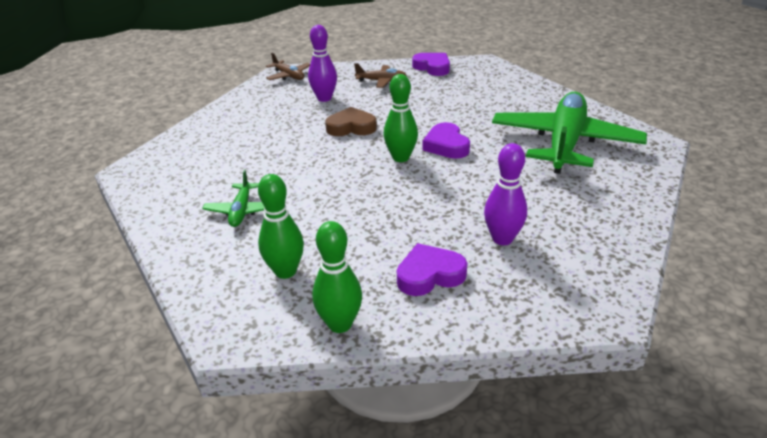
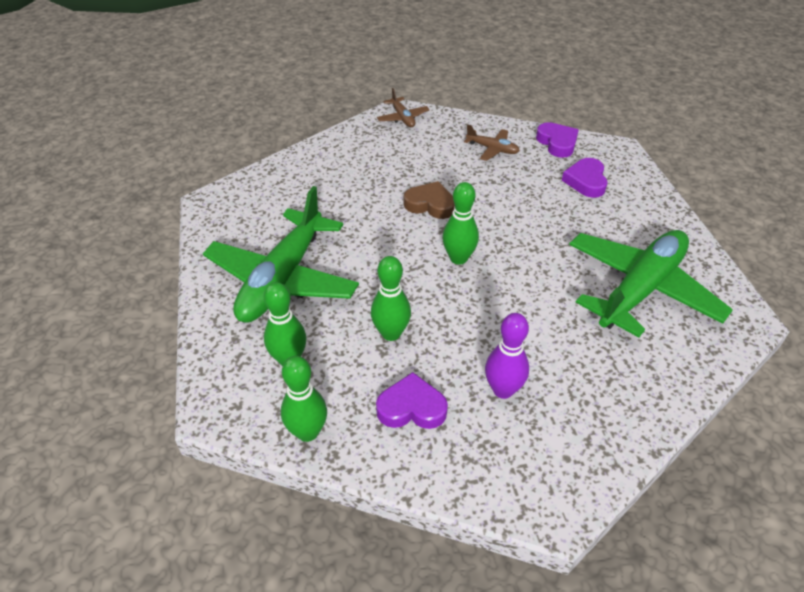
camera: 20 degrees right, 10 degrees up
(241, 211) = (283, 278): green plane -> green plane, size x2.30
(324, 98) = (423, 158): purple bowling pin -> none
(374, 225) = (391, 333): none -> green bowling pin
(446, 145) = (512, 256): purple heart -> purple heart (586, 181)

